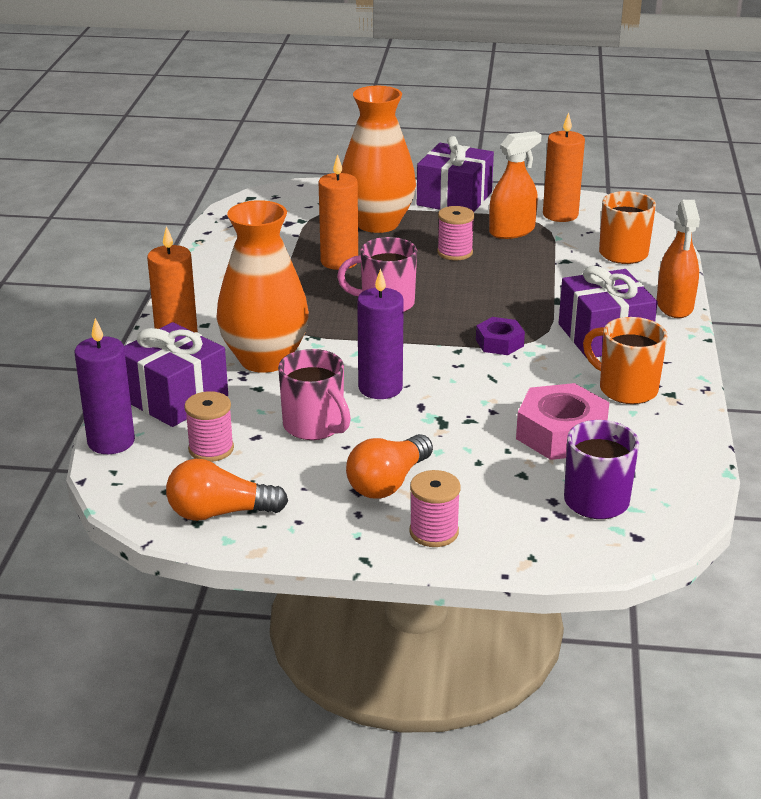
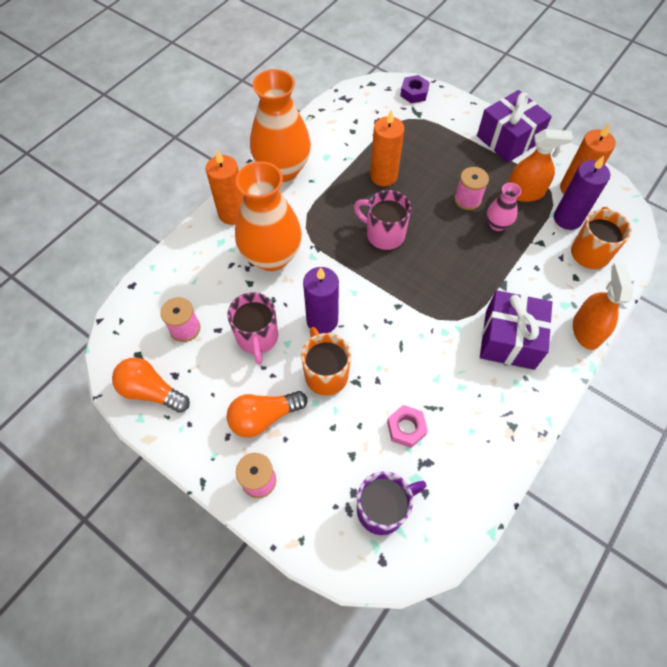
camera: 30 degrees right, 30 degrees up
(111, 441) = (136, 292): purple candle -> purple candle (567, 218)
(174, 398) = (196, 268): purple gift -> none
(377, 223) = (436, 145): orange vase -> orange vase (283, 169)
(499, 343) = (431, 311): purple nut -> purple nut (414, 93)
(506, 261) = (497, 224): none -> pink vase
(561, 434) = (406, 428): pink nut -> pink nut, size x0.58
(626, 389) = (484, 404): orange mug -> orange mug (325, 374)
(674, 306) = (586, 330): orange spray bottle -> orange spray bottle turned 150 degrees clockwise

